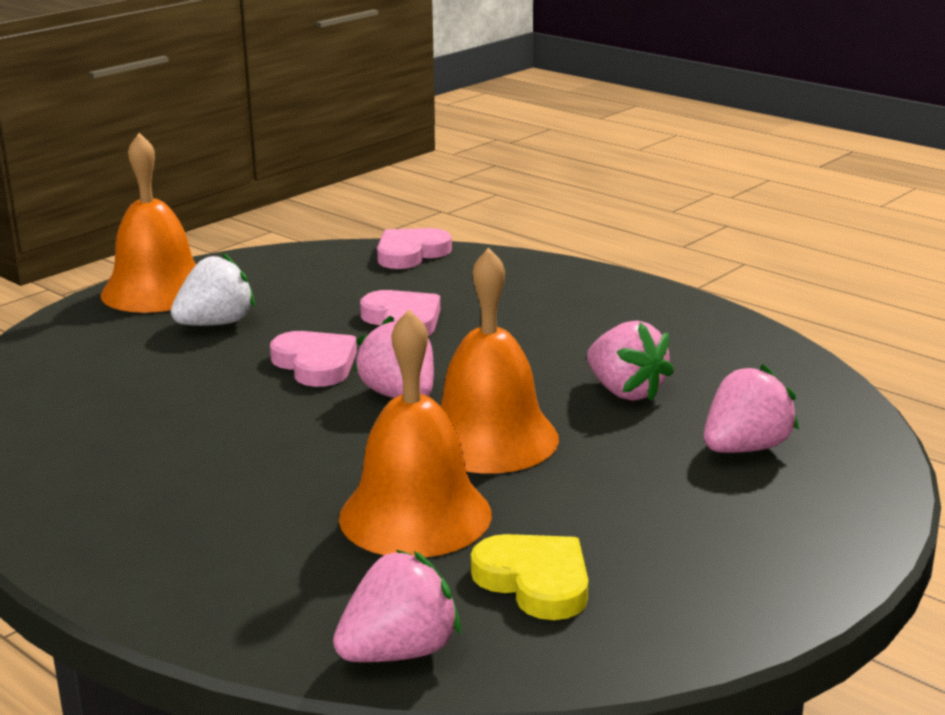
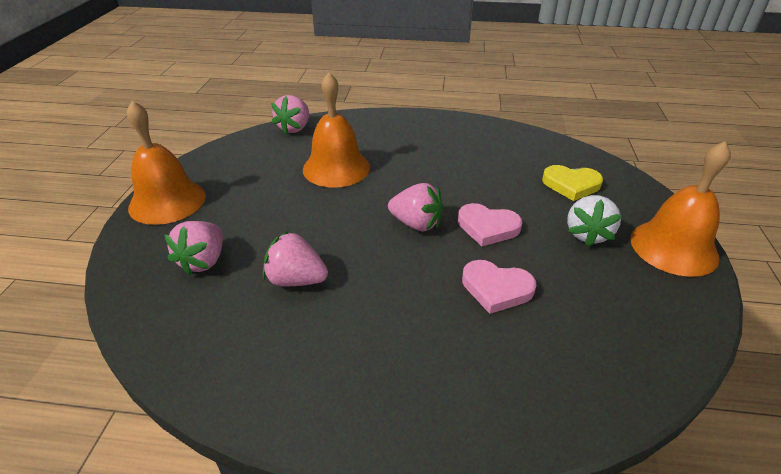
camera: 145 degrees right, 15 degrees up
(410, 253) = (617, 392): pink heart -> none
(489, 438) = (343, 215): orange bell -> orange bell (167, 201)
(535, 581) = (267, 161): yellow heart -> yellow heart (571, 185)

